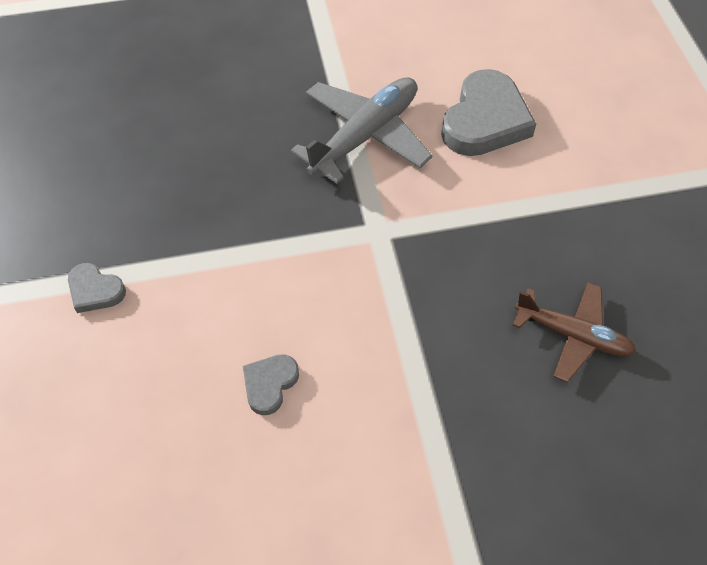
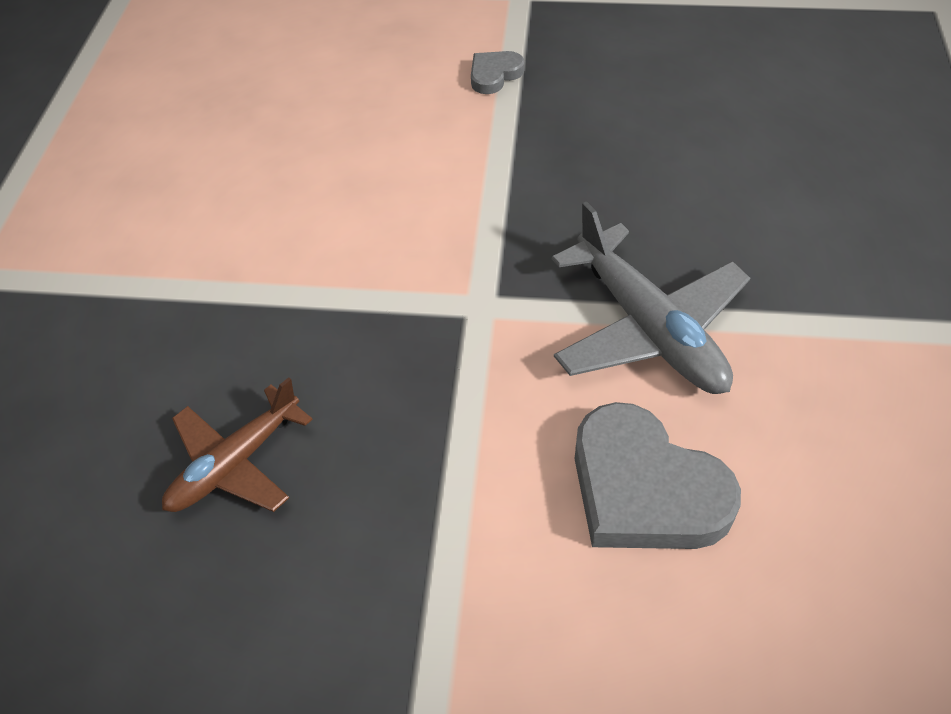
camera: 110 degrees right, 5 degrees down
(270, 384) = (327, 178): grey heart -> none

